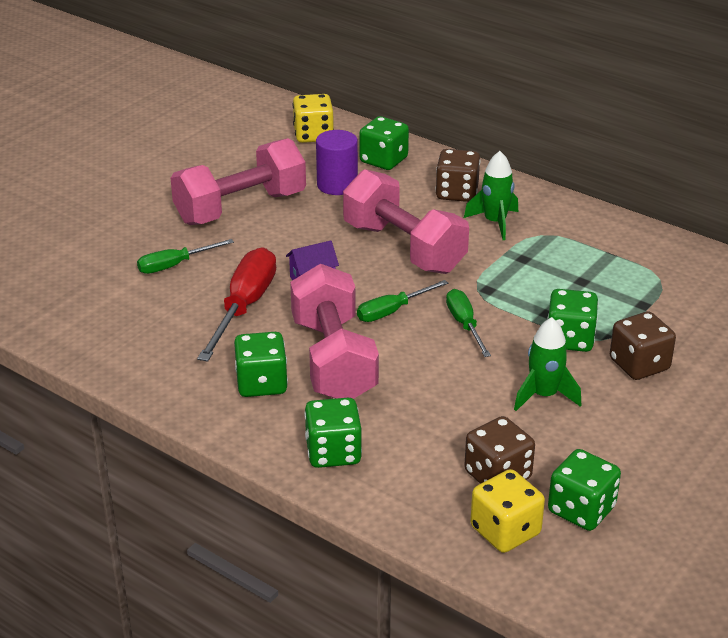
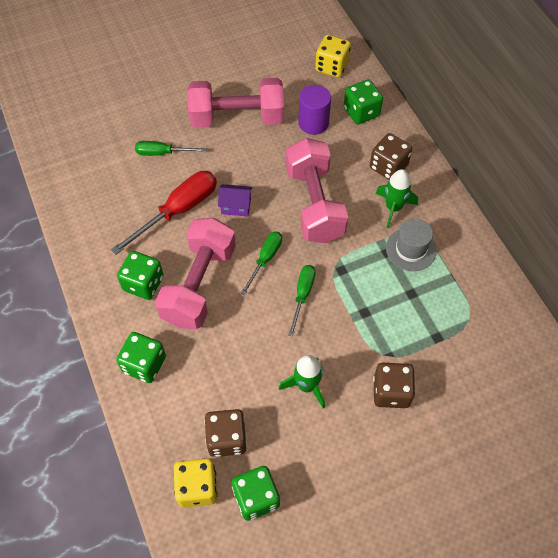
camera: 30 degrees right, 25 degrees up
(392, 311) = (265, 259): green screwdriver -> green screwdriver turned 120 degrees clockwise
(546, 248) = (411, 249): none -> grey hat
(569, 339) = (362, 344): green dice -> none

